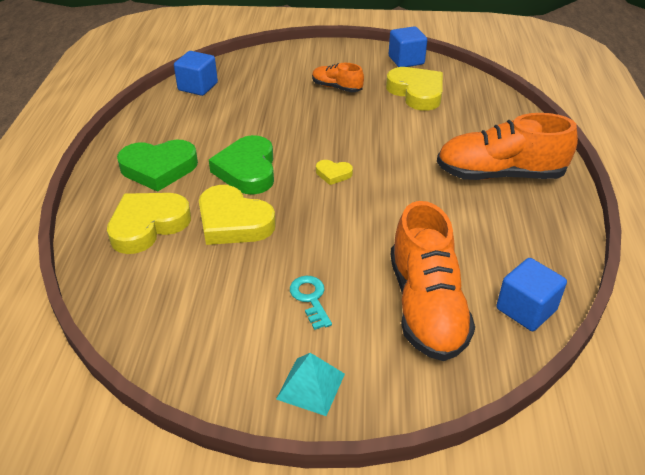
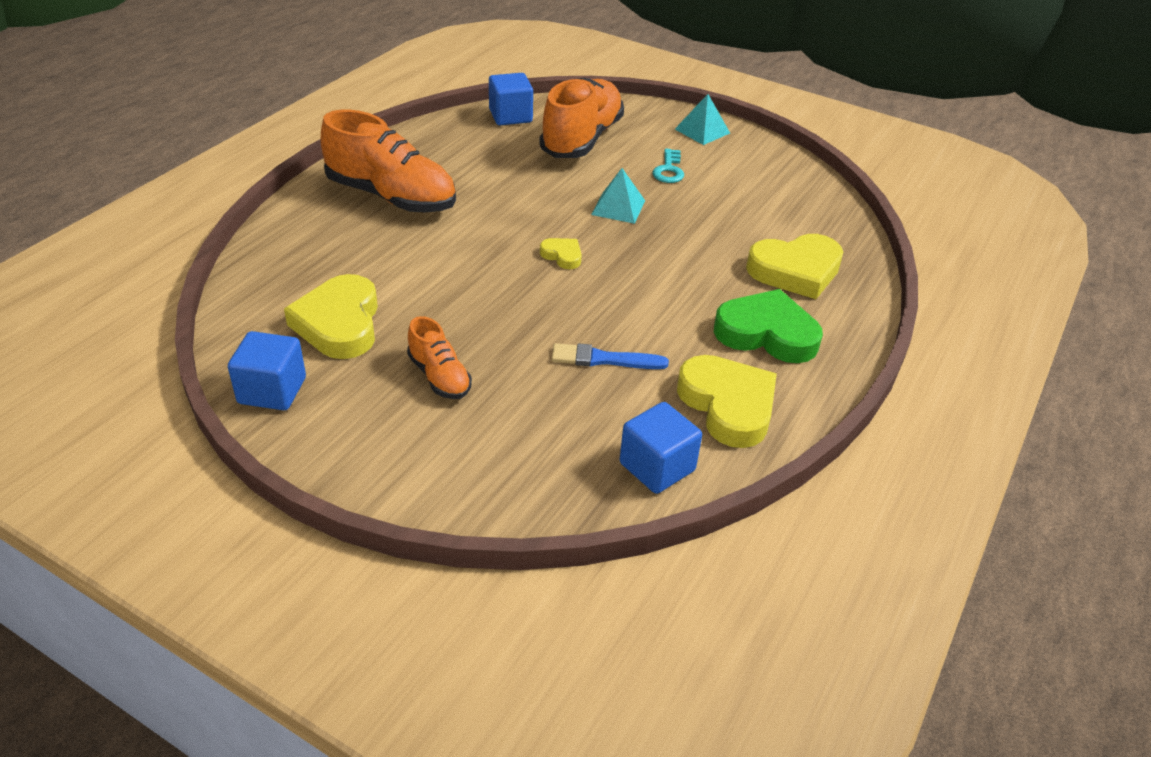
camera: 155 degrees left, 0 degrees up
(233, 222) = (703, 245): yellow heart -> yellow heart (728, 405)
(247, 170) = (658, 294): green heart -> none
(256, 121) = (604, 359): none -> blue brush
(326, 233) = (618, 207): none -> turquoise pyramid

